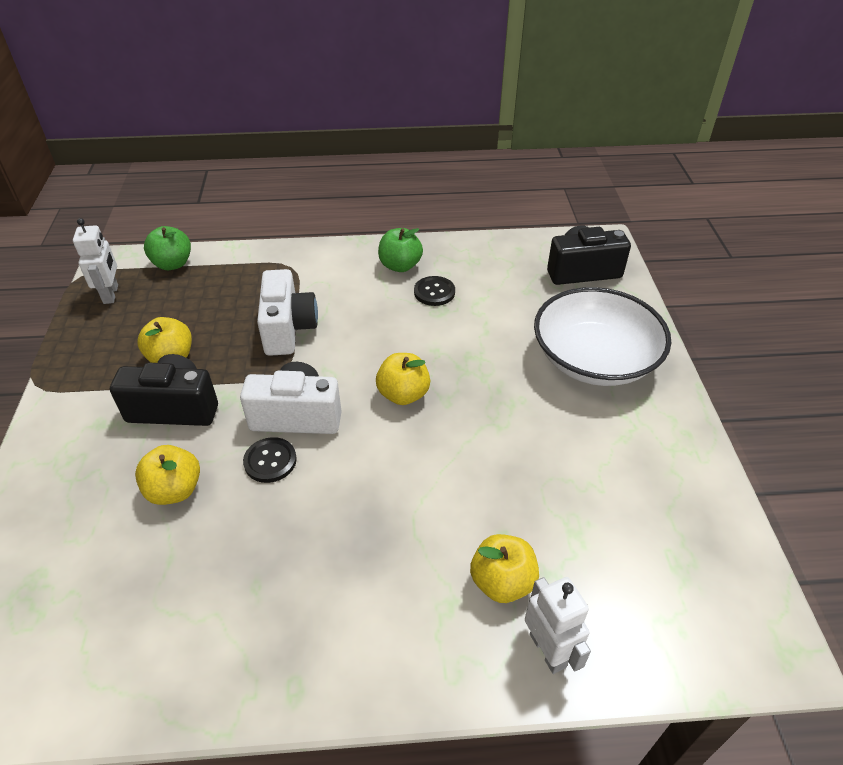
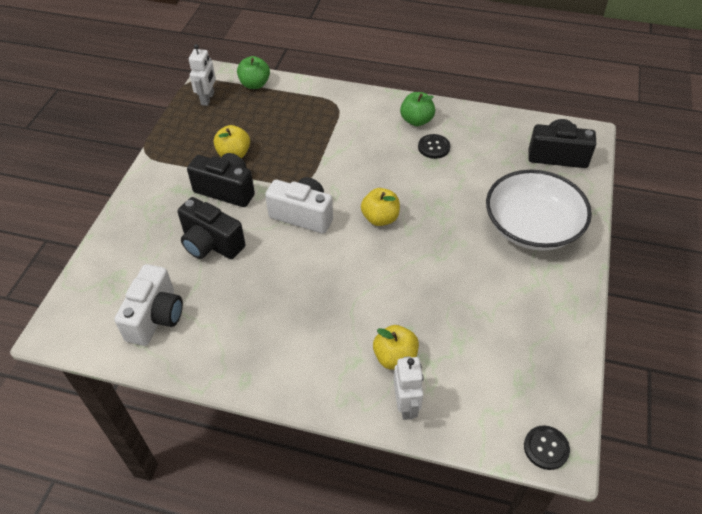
camera: 20 degrees right, 5 degrees up
(175, 490) = (211, 244): yellow apple -> black camera
(270, 461) = (275, 241): black button -> black button (546, 448)
(288, 329) = (318, 151): white camera -> white camera (156, 317)

